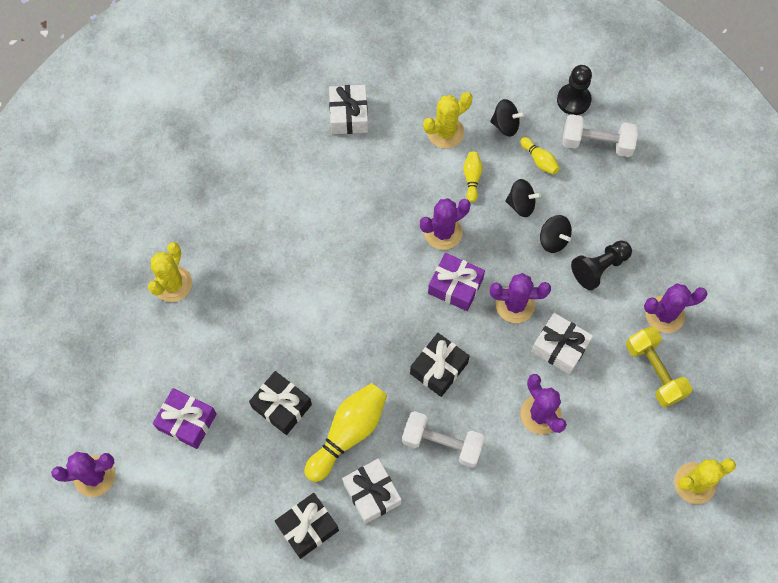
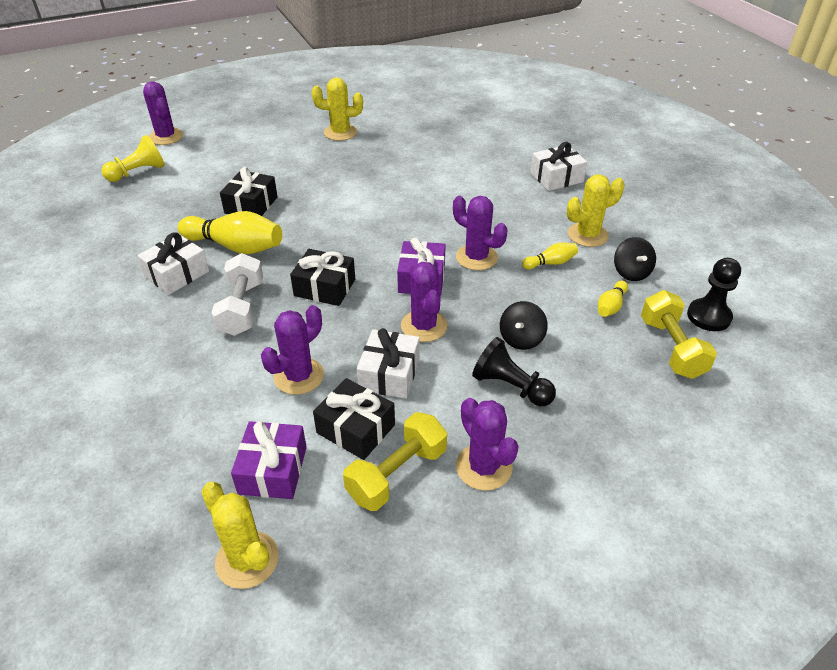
camera: 70 degrees right, 25 degrees down
(165, 515) = (138, 172): none -> yellow pawn
(187, 421) = (222, 164): purple gift -> purple gift (273, 470)
(308, 527) = (136, 244): black gift -> black gift (355, 429)
(445, 132) = (587, 235): yellow cactus -> yellow cactus turned 60 degrees counterclockwise
(521, 204) = (546, 304): black spinning top -> none
(597, 143) = (671, 348): white dumbbell -> yellow dumbbell

